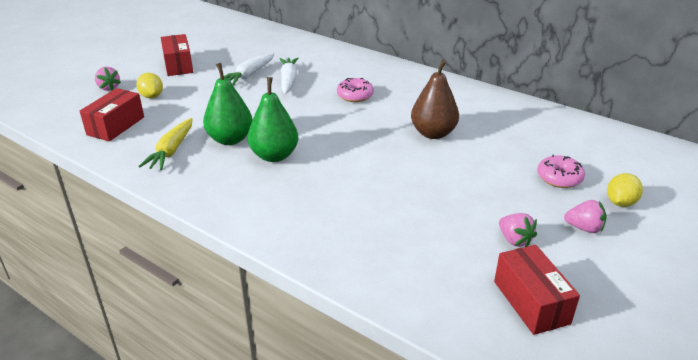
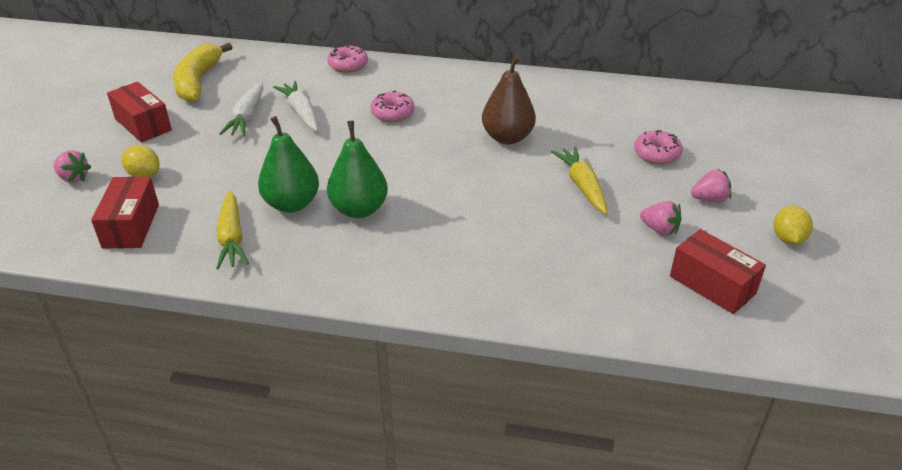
camera: 25 degrees left, 5 degrees up
(236, 46) = (198, 81): none -> yellow banana
(348, 56) = (348, 65): none -> pink donut
(469, 186) = (582, 186): none -> yellow carrot
(620, 203) = (723, 164): yellow lemon -> yellow lemon (788, 239)

